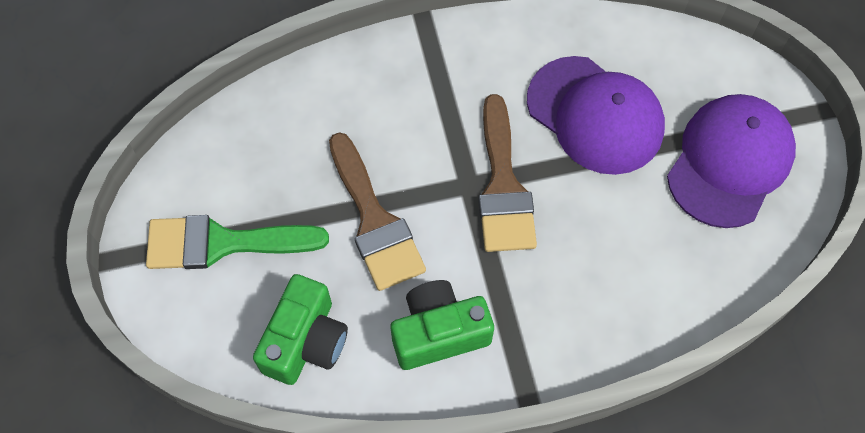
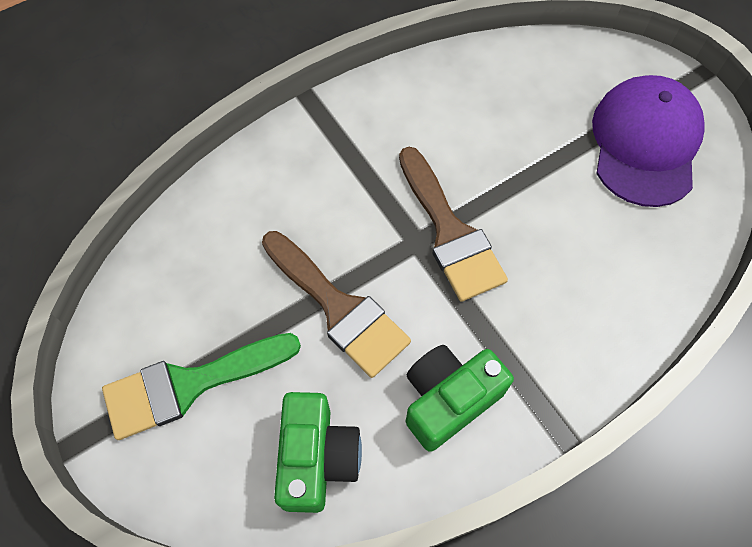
camera: 20 degrees left, 0 degrees up
(595, 115) = (506, 138): purple cap -> none

